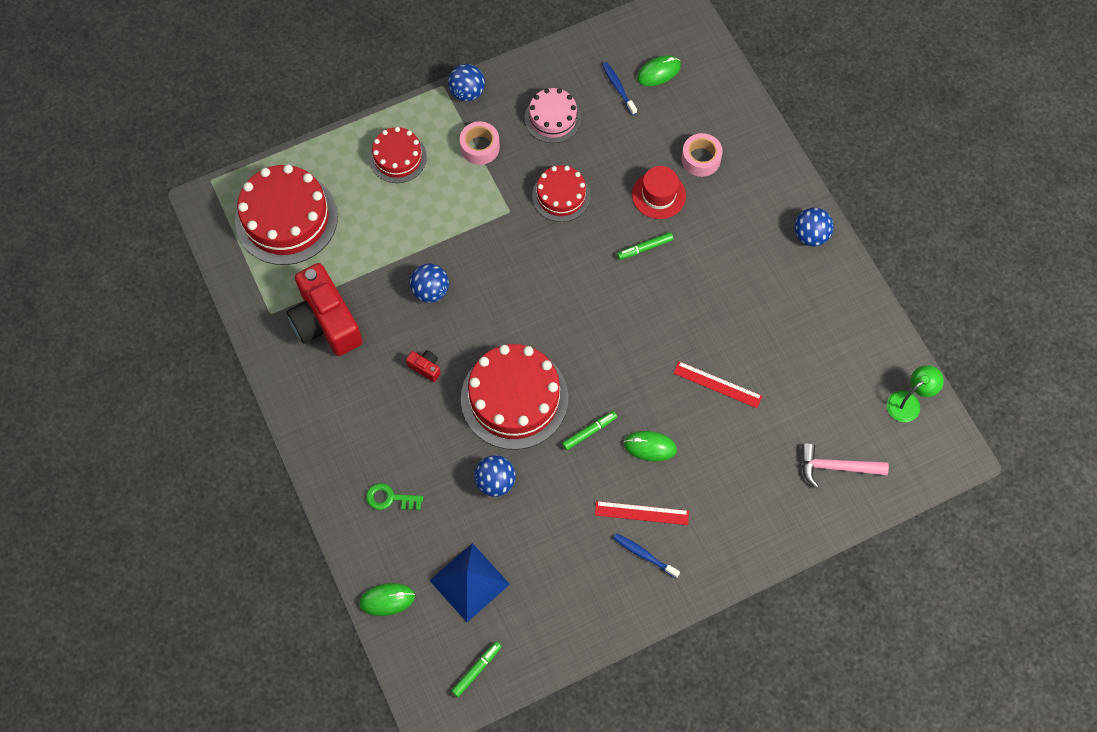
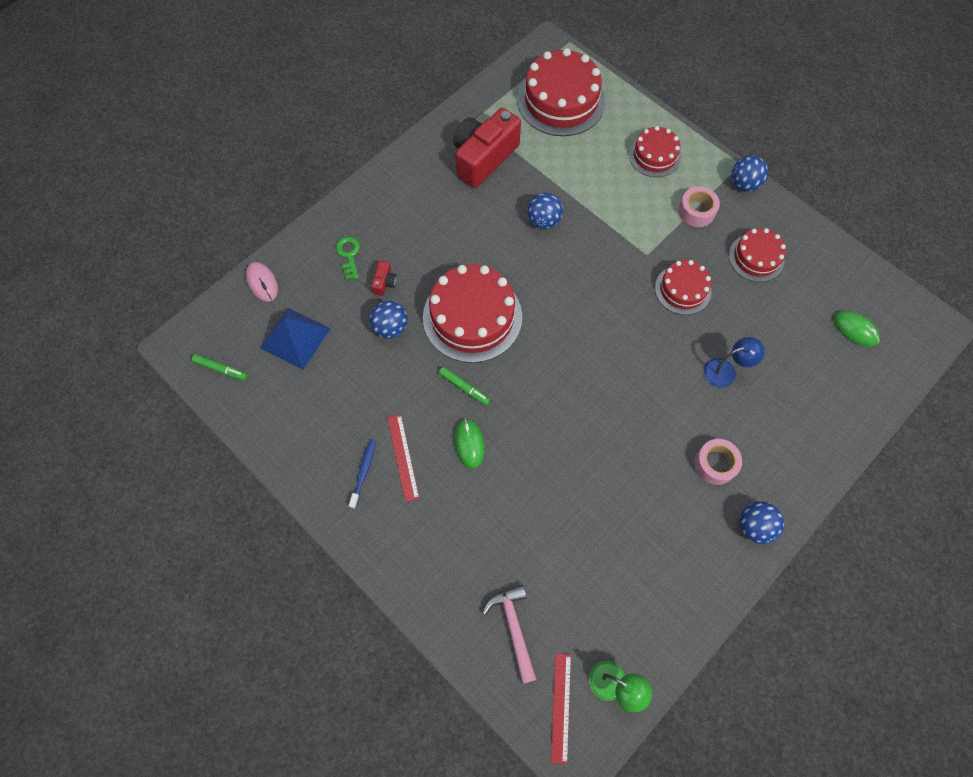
camera: 70 degrees right, 0 degrees up
(387, 600) = (262, 283): green mouse -> pink mouse
(425, 367) = (473, 241): red camera -> red camera (384, 282)
(552, 118) = (756, 257): pink cake -> red cake
(618, 88) = (818, 301): blue toothbrush -> none
(645, 248) = (665, 376): green marker -> none
(658, 195) = (726, 371): red hat -> blue lamp
(700, 159) = (783, 396): pink tape -> pink tape (715, 464)
(717, 384) = (555, 485): red ruler -> red ruler (561, 707)

